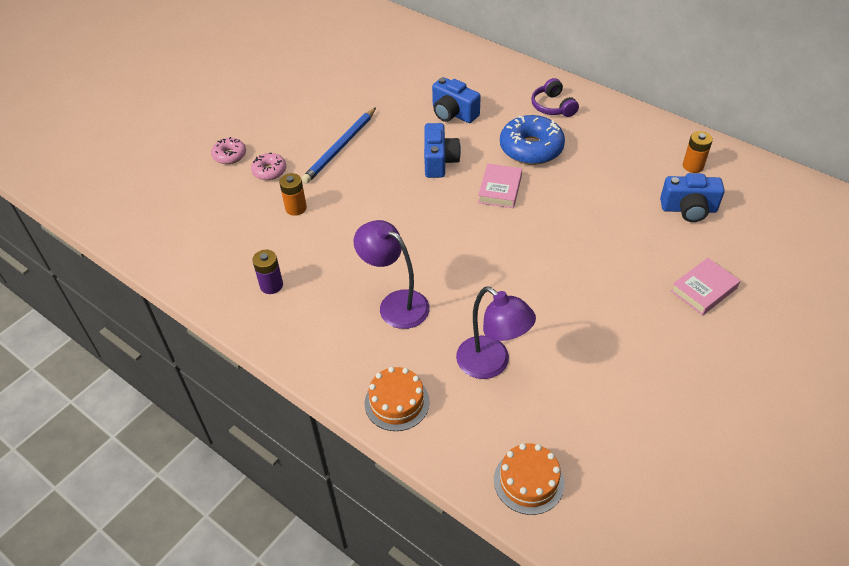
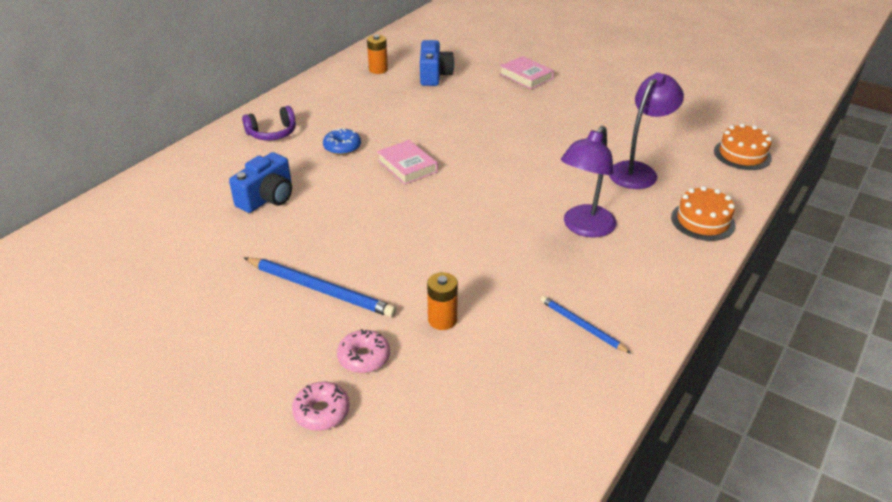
camera: 95 degrees left, 10 degrees down
(271, 285) = (582, 326): purple battery -> blue pencil
(439, 161) = (358, 206): blue camera -> none
(500, 189) = (407, 166): pink book -> pink book turned 45 degrees clockwise
(531, 148) = (342, 147): blue donut -> blue donut, size x0.54

